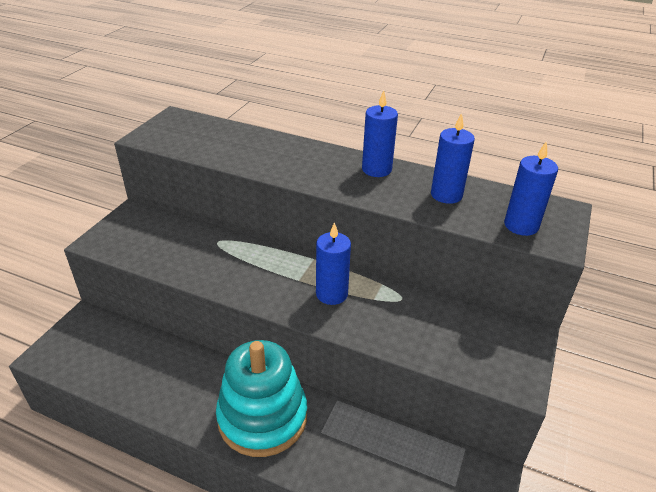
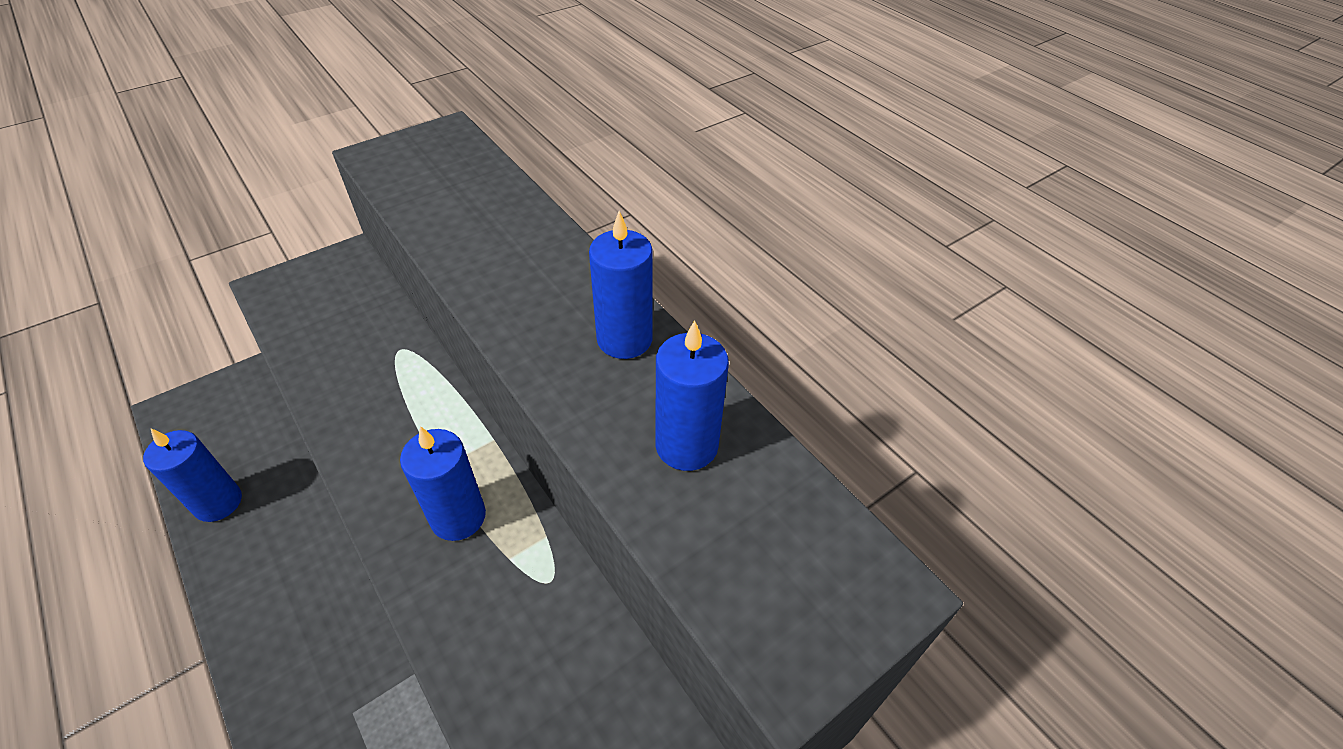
camera: 30 degrees right, 10 degrees up
(262, 417) = (305, 642): turquoise stacking toy -> none
(521, 225) = (754, 585): blue candle -> blue candle (218, 502)

